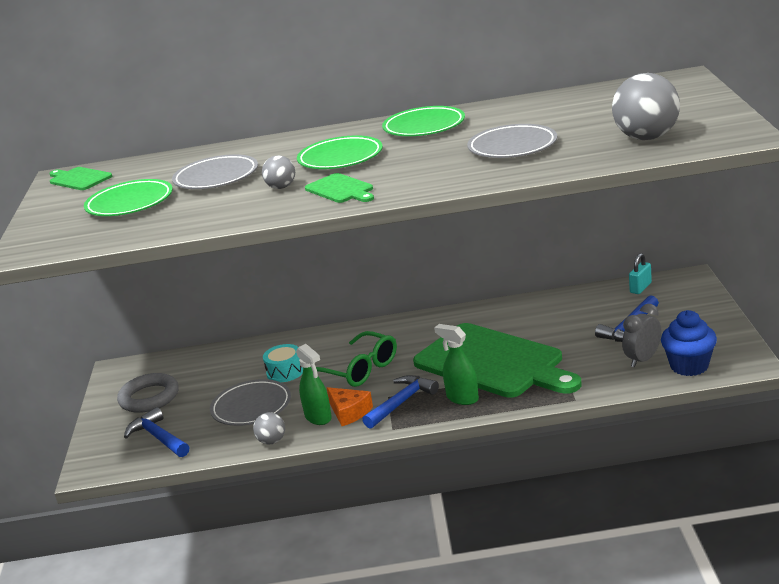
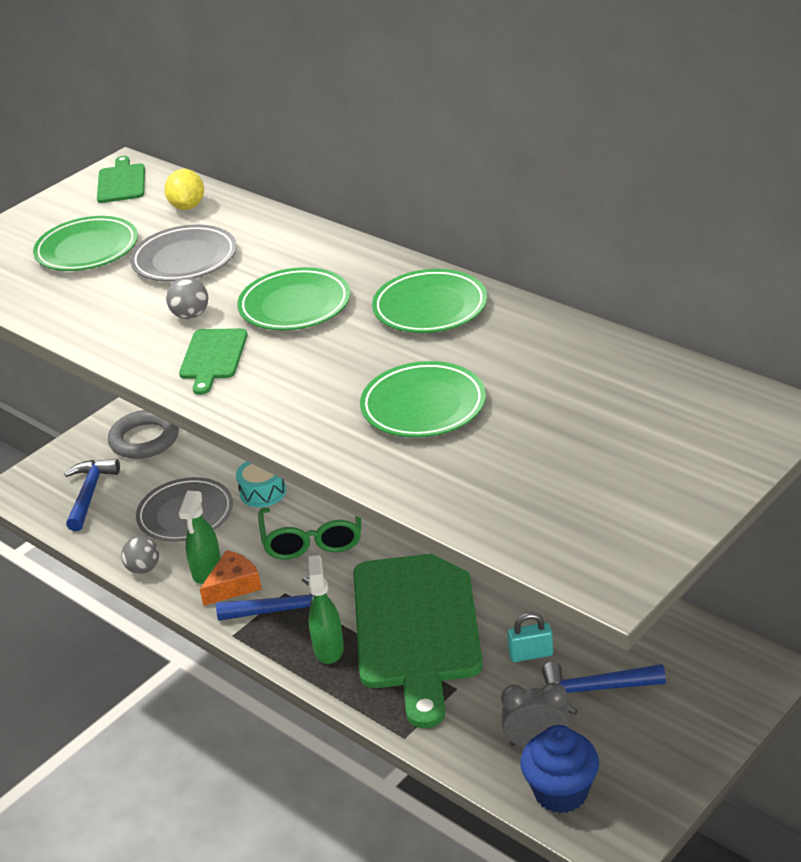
camera: 45 degrees right, 10 degrees up
(159, 166) = (187, 206): none -> yellow lemon
(349, 412) = (233, 585): orange cheese -> orange cheese turned 135 degrees counterclockwise
(512, 147) = (423, 406): grey plate -> green plate
(640, 288) = (697, 643): turquoise padlock -> turquoise padlock (531, 654)
(647, 137) = (538, 495): grey ball -> none

